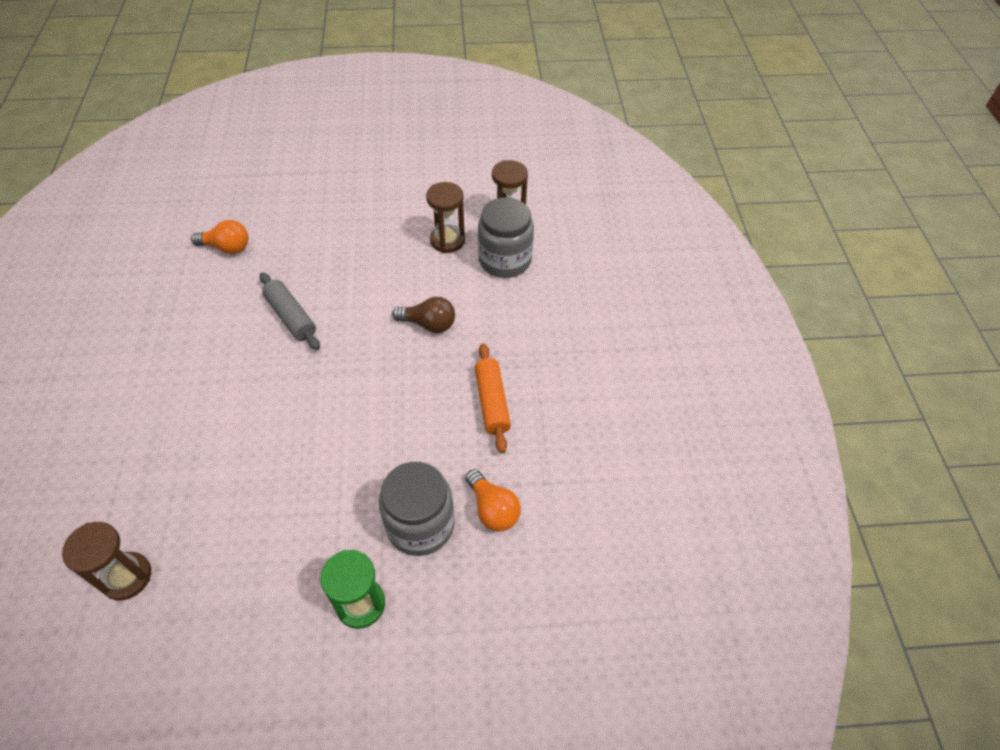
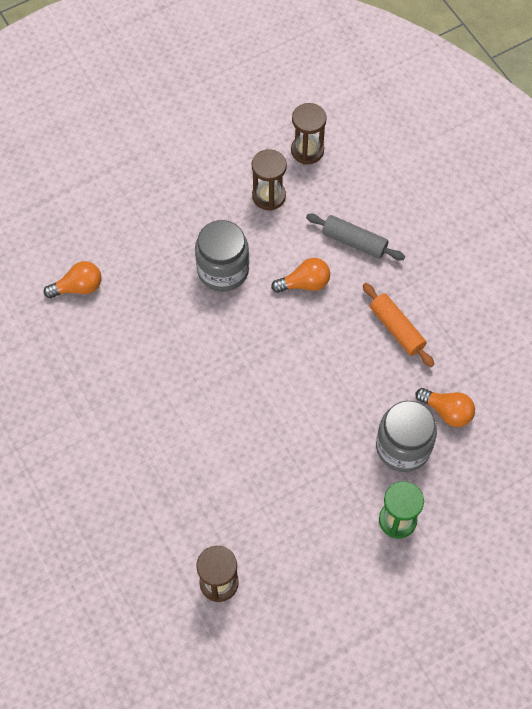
camera: 25 degrees left, 10 degrees up
(291, 317) = (186, 328): grey rolling pin -> grey rolling pin (354, 242)
(428, 324) = (304, 283): brown light bulb -> orange light bulb
(505, 260) = (330, 195): grey jar -> grey jar (223, 270)

